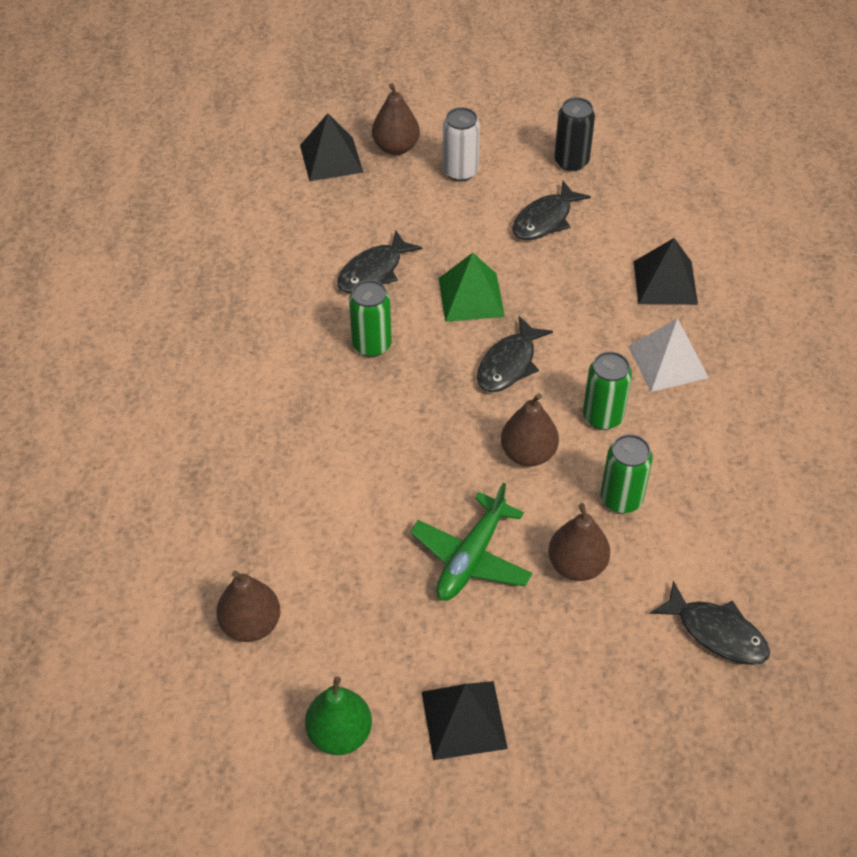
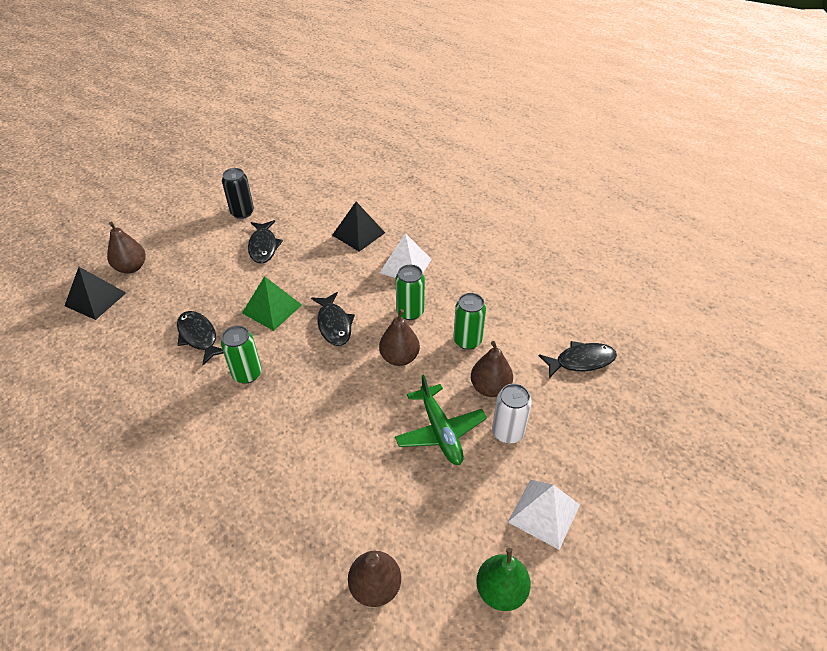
camera: 50 degrees left, 5 degrees down
(373, 271) = (199, 337): black fish -> black fish turned 150 degrees clockwise
(460, 171) = (186, 255): white can -> white can (507, 432)
(463, 719) = (544, 513): black pyramid -> white pyramid

